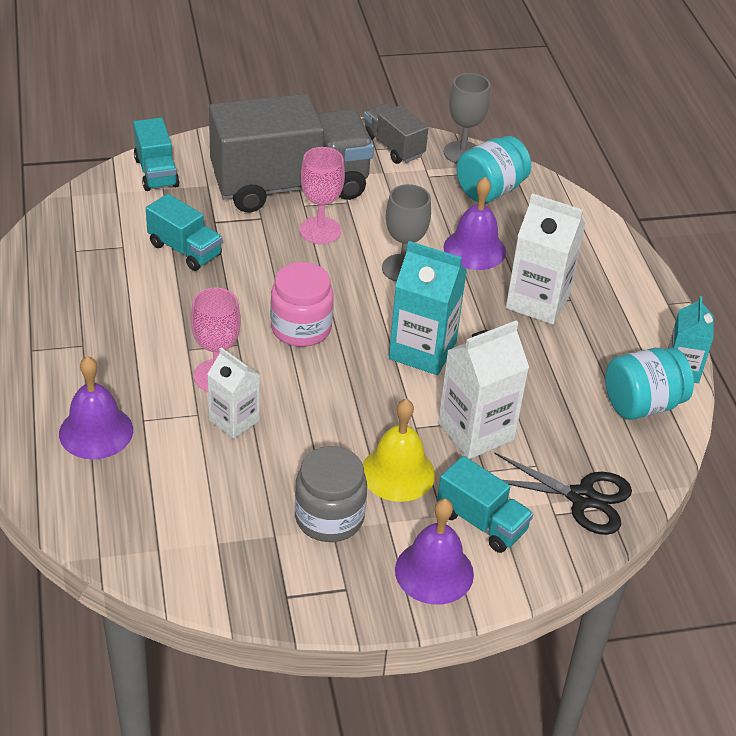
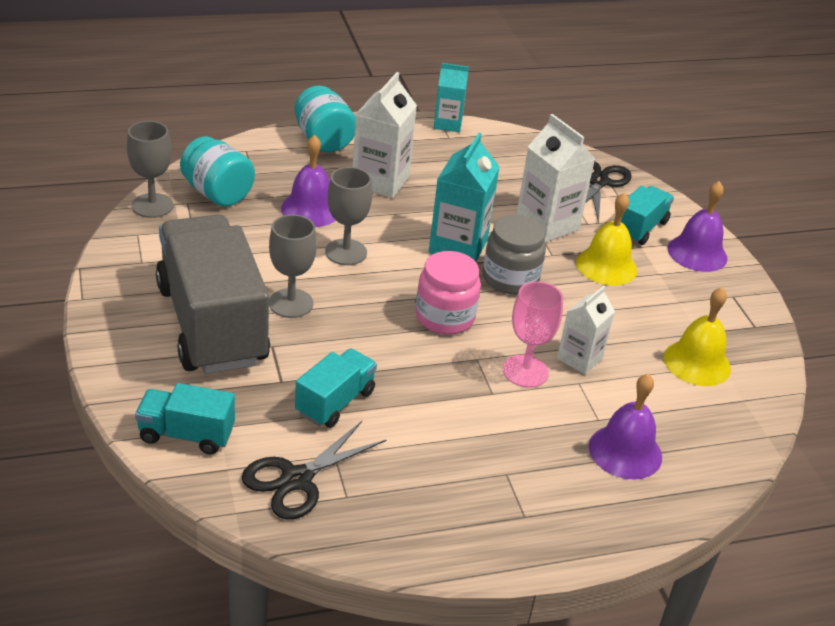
camera: 95 degrees left, 5 degrees down
(99, 225) = (296, 479): none -> black scissors
(156, 172) = (186, 435): turquoise truck -> turquoise truck turned 150 degrees counterclockwise
(222, 521) = (697, 362): none -> yellow bell
(320, 230) = (291, 303): pink goblet -> grey goblet
(329, 517) = (668, 303): grey jar -> grey jar (510, 279)
(393, 147) = (139, 250): grey truck -> none
(642, 404) = (492, 145): turquoise jar -> turquoise jar (323, 140)

